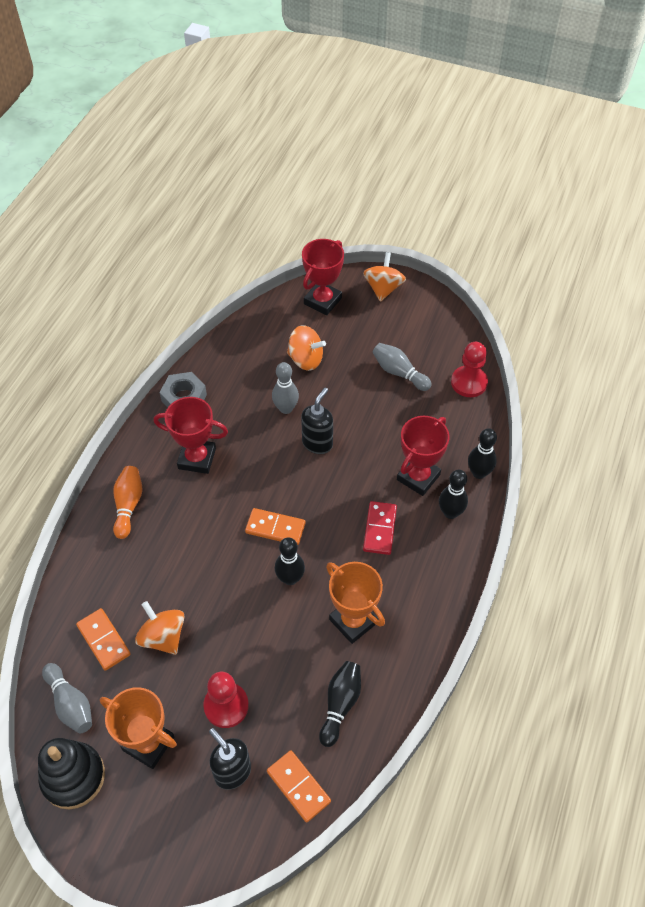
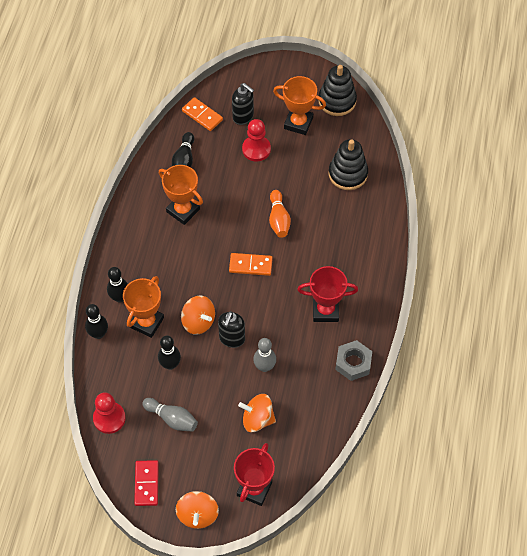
camera: 170 degrees right, 5 degrees up
(70, 704) = (354, 136): grey bowling pin -> none
(104, 640) = (348, 174): orange domino -> black stacking toy
(128, 505) = (365, 265): orange bowling pin -> orange bowling pin (278, 219)
(163, 637) = (309, 182): orange spinning top -> orange spinning top (198, 321)
(290, 578) = (232, 231): black bowling pin -> black bowling pin (170, 364)
(379, 529) = (172, 276): red domino -> red domino (147, 484)
(418, 477) = (147, 322): red trophy -> orange trophy

